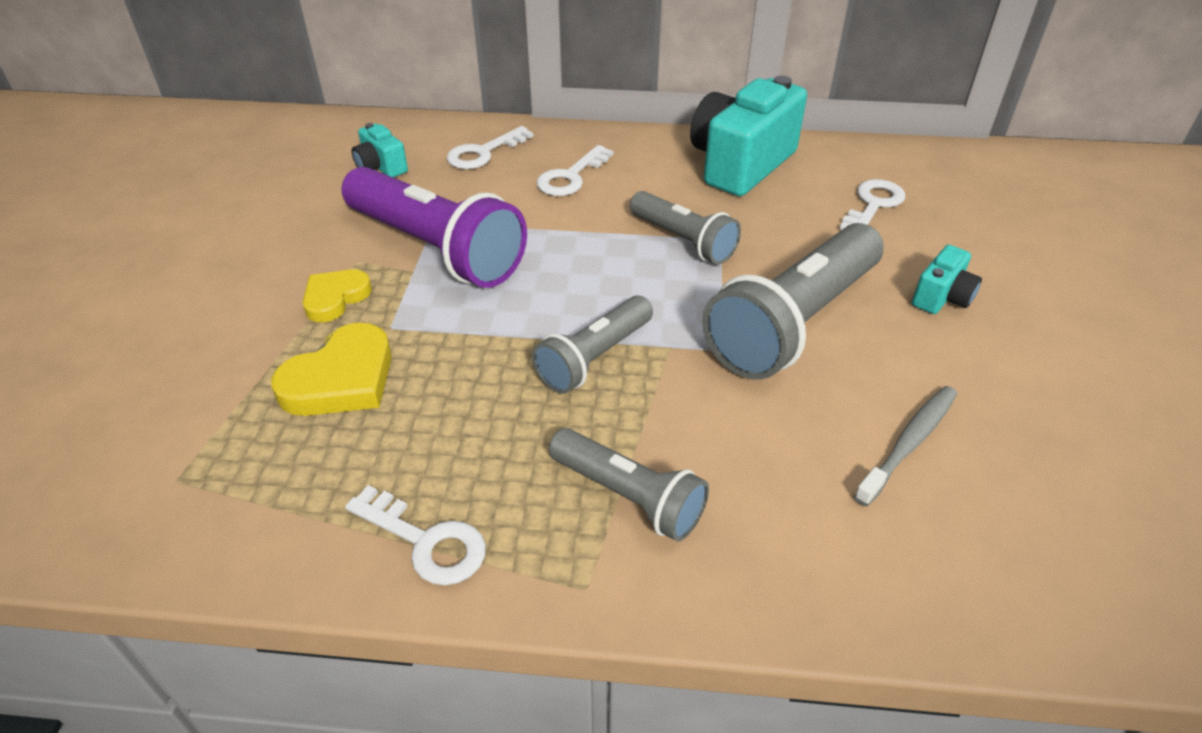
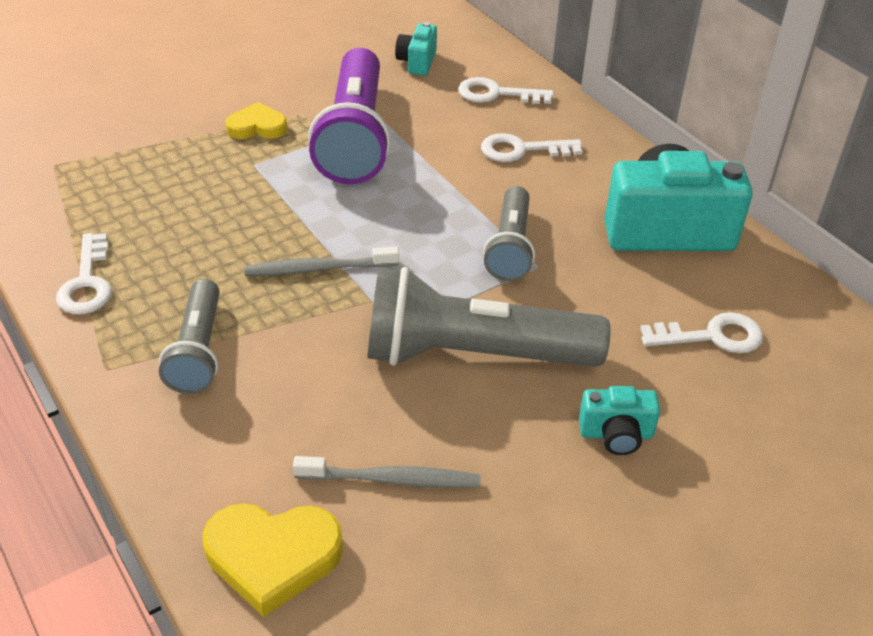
camera: 50 degrees right, 0 degrees up
(341, 379) = (186, 173): yellow heart -> yellow heart (273, 557)
(594, 358) = (318, 269): grey flashlight -> grey toothbrush

